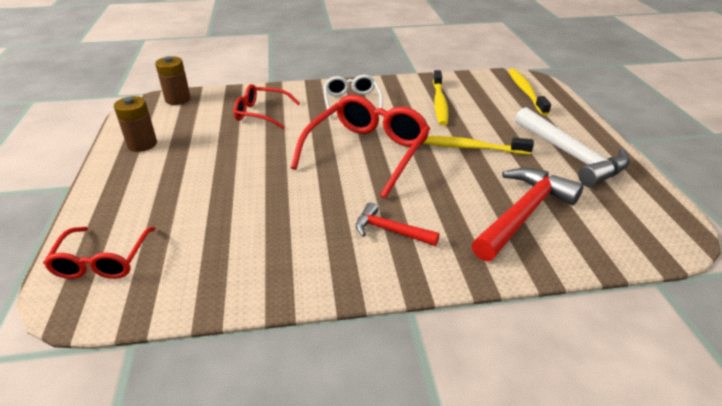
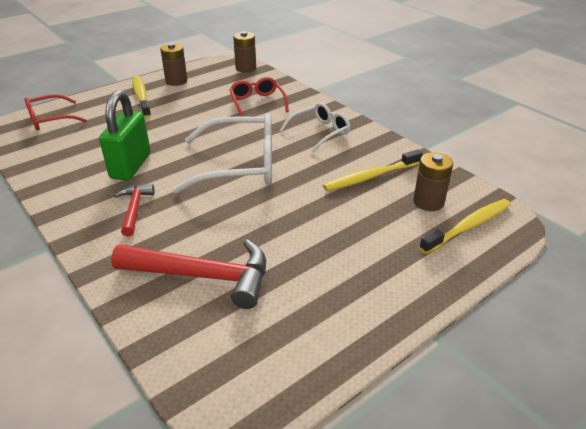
camera: 60 degrees right, 0 degrees up
(302, 216) = (131, 166): none -> green padlock
(368, 151) = (241, 165): red glasses -> white glasses
(469, 147) = (298, 216): yellow toothbrush -> yellow toothbrush (141, 97)
(489, 94) = (428, 202): none -> brown battery
(571, 155) = (344, 290): white hammer -> none

